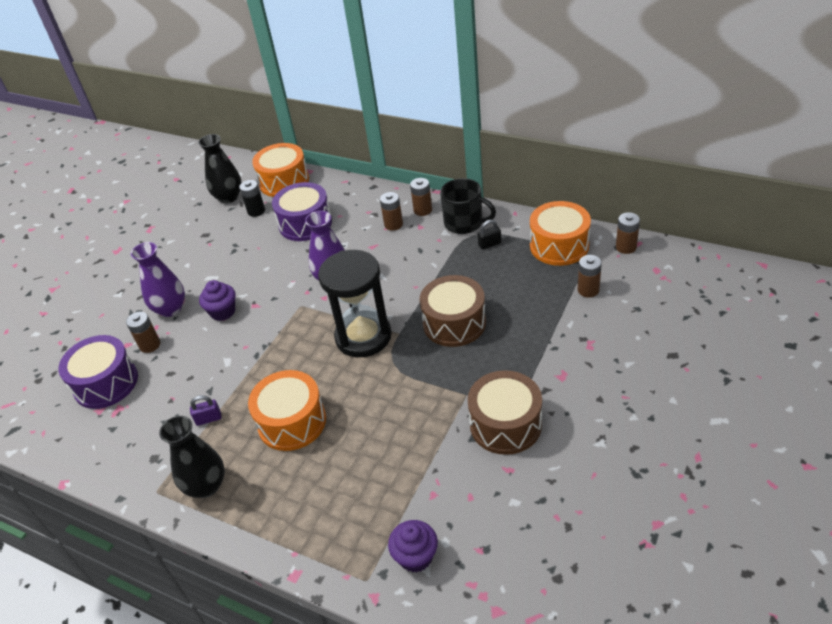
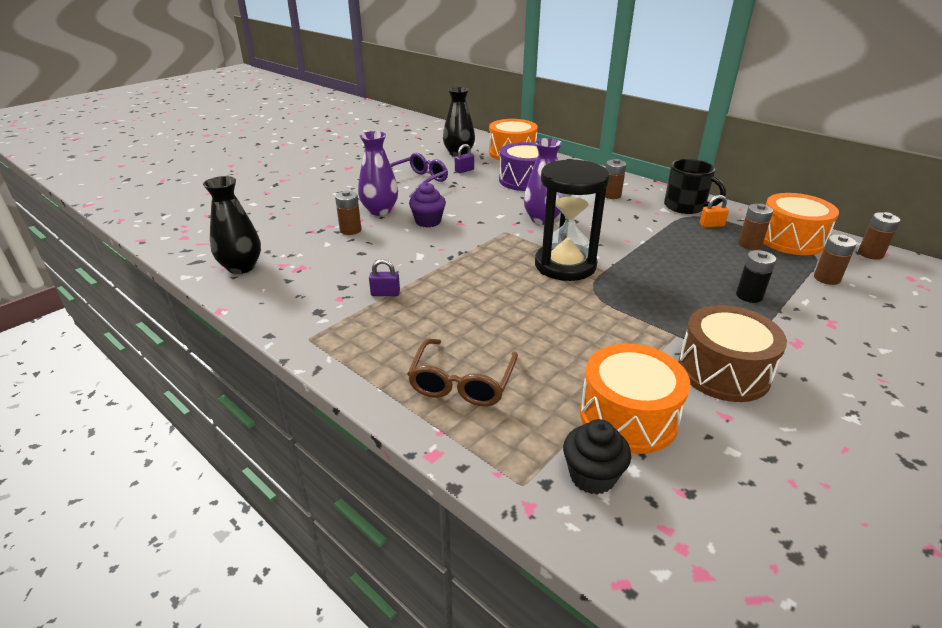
camera: 10 degrees right, 10 degrees down
(106, 383) = (298, 247): purple drum -> none
(197, 254) = (417, 182): none -> purple glasses
(206, 486) = (362, 346): black vase -> black vase (241, 267)
(240, 223) = (464, 170): none -> purple padlock
(256, 211) = (481, 165): black battery -> black battery (749, 296)
(292, 422) = (471, 314): orange drum -> orange drum (628, 417)
(300, 499) = (462, 383): none -> brown glasses
(415, 556) = (592, 476): purple cupcake -> black cupcake
(423, 210) = (642, 191): brown battery -> brown battery (749, 244)
(454, 323) = (667, 274): brown drum -> none
(489, 244) = (711, 225): black padlock -> orange padlock

